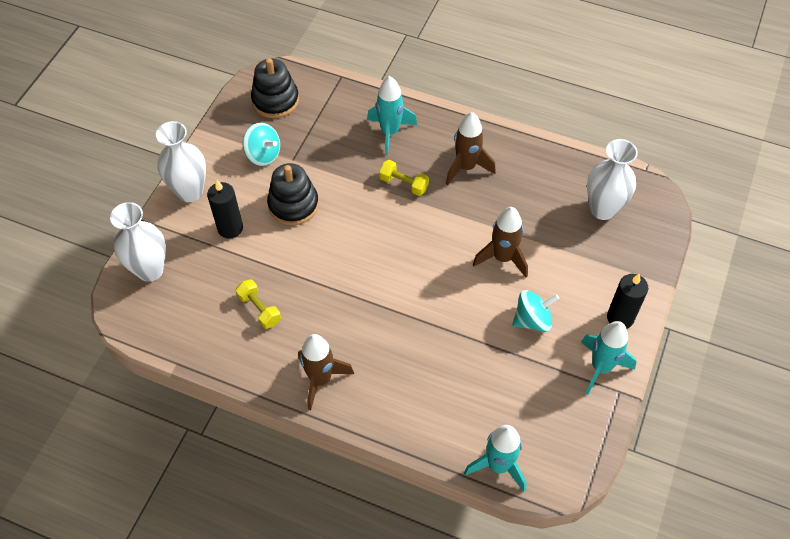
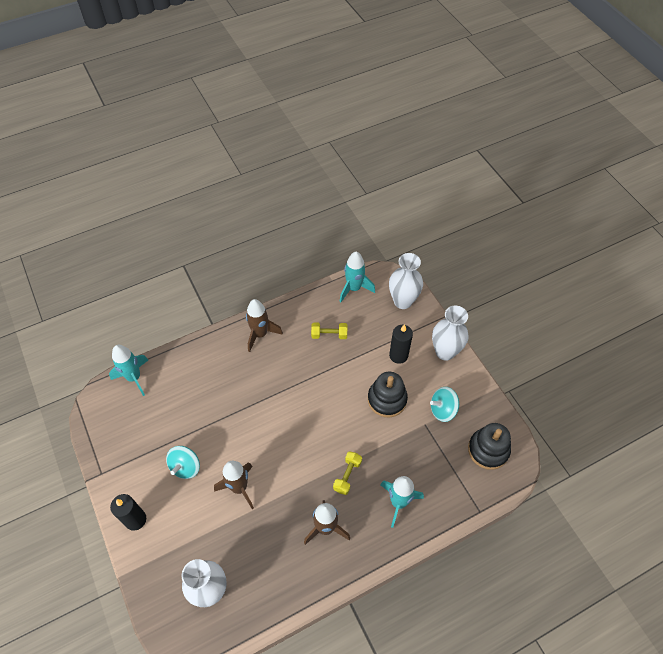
camera: 130 degrees right, 0 degrees up
(403, 184) = (347, 476): yellow dumbbell -> yellow dumbbell turned 45 degrees counterclockwise
(601, 367) = (122, 477): turquoise rocket -> turquoise rocket (354, 288)

